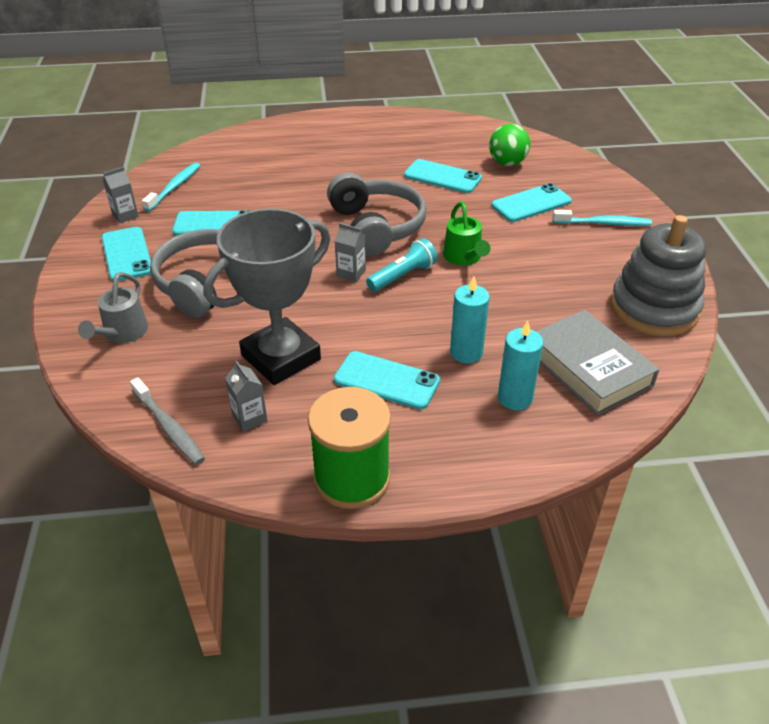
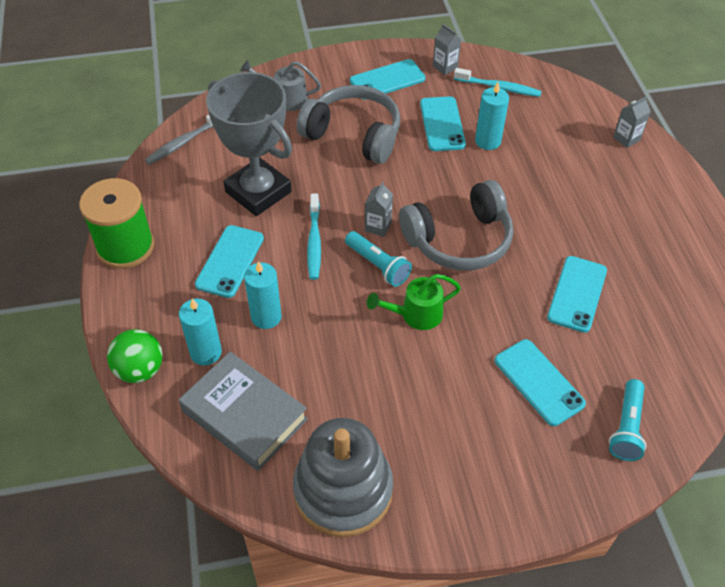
camera: 85 degrees right, 10 degrees up
(249, 418) = (190, 183): grey carton -> grey carton (626, 138)
(250, 200) = (488, 141): none -> turquoise candle
(507, 163) = (630, 360): green ball -> green ball (140, 370)
(567, 172) = (626, 427): none -> turquoise flashlight
(588, 368) = (244, 415): grey book -> grey book turned 75 degrees clockwise
(603, 223) = (510, 458): turquoise toothbrush -> turquoise toothbrush (314, 242)

